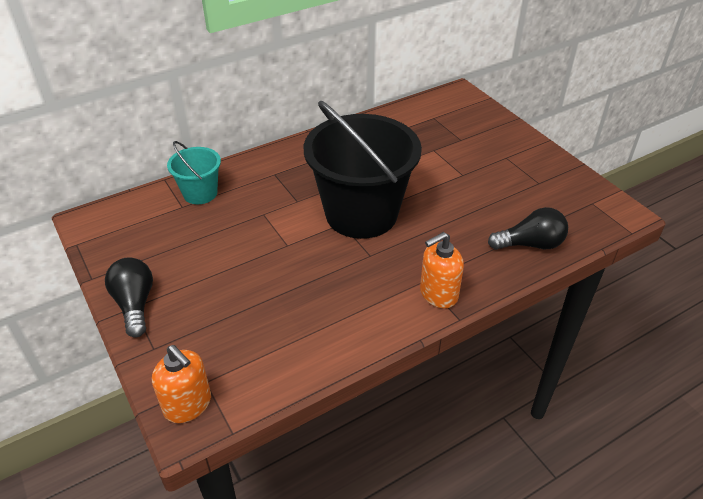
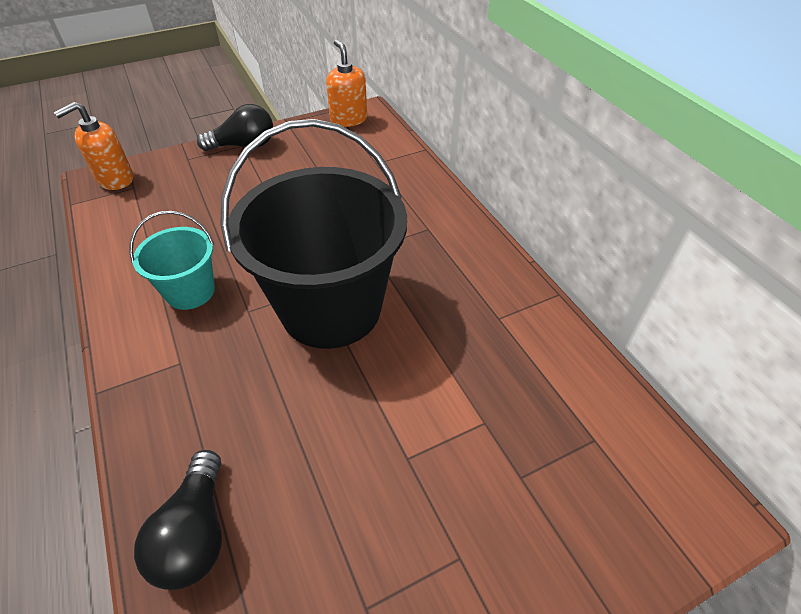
camera: 95 degrees right, 5 degrees up
(200, 193) = (397, 173): turquoise bucket -> turquoise bucket (190, 291)
(438, 294) = (149, 375): orange soap dispenser -> orange soap dispenser (348, 119)

